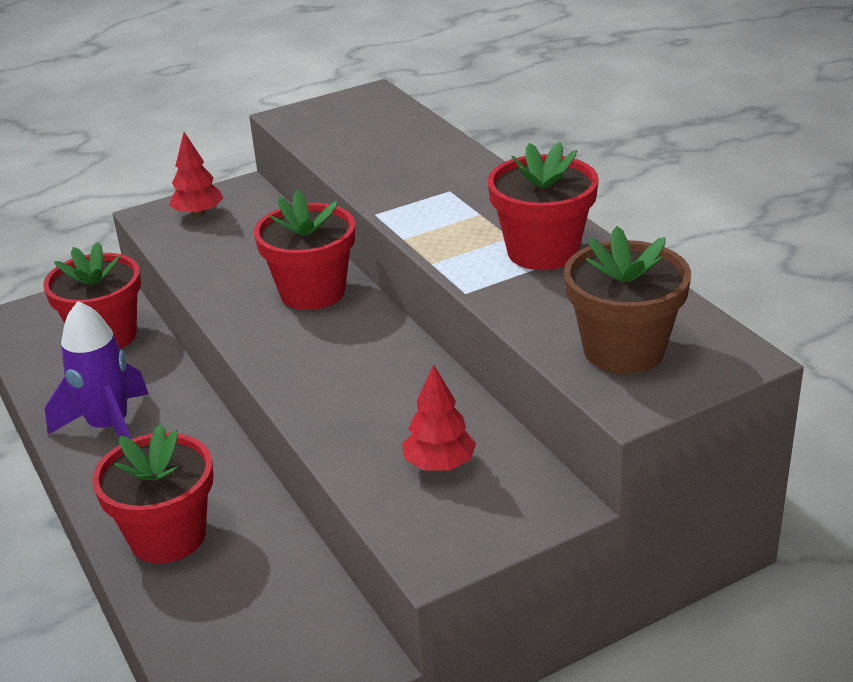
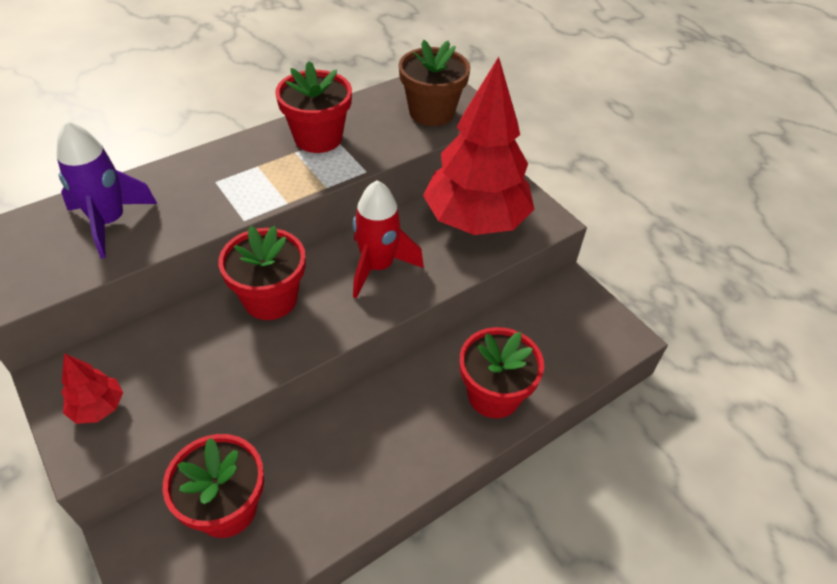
camera: 100 degrees left, 15 degrees up
(109, 427) = (371, 466): purple rocket -> purple rocket (109, 222)
(351, 369) = (378, 267): none -> red rocket
(439, 465) = (475, 220): red tree -> red tree, size x2.46

